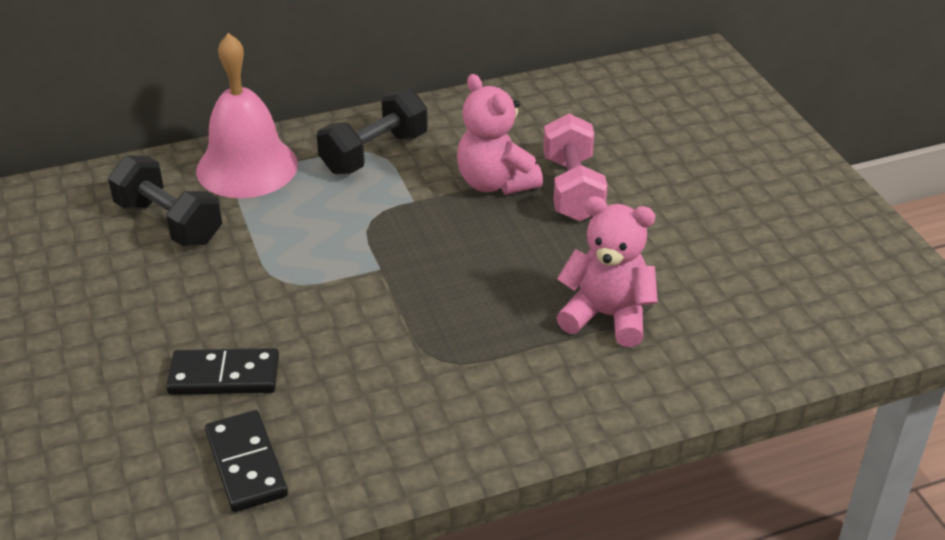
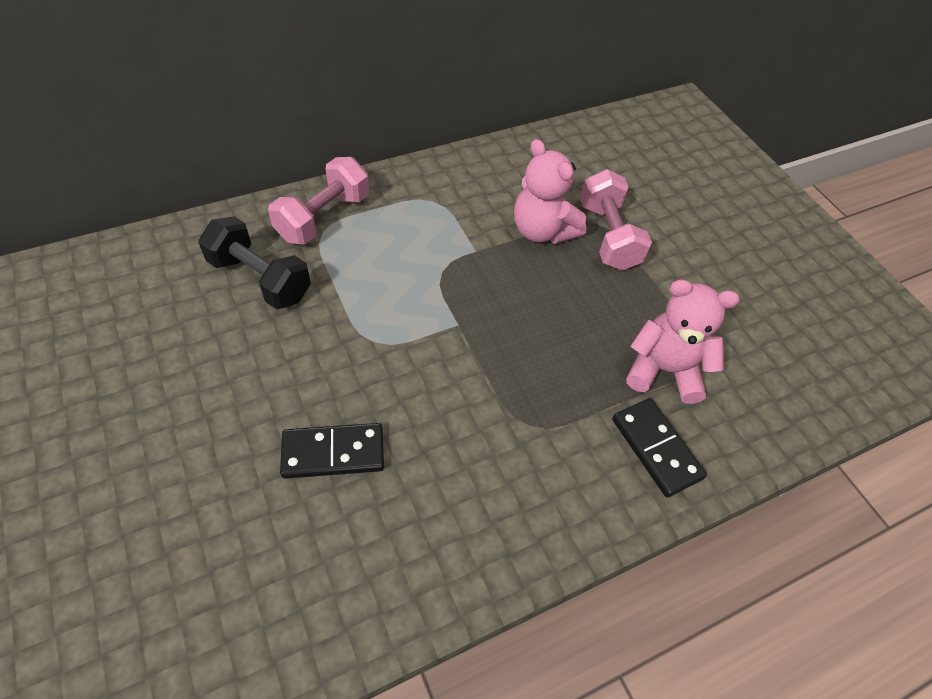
camera: 10 degrees left, 15 degrees up
(246, 464) = (368, 558): black domino -> black domino (656, 448)
(247, 167) = (323, 217): pink bell -> pink dumbbell
(374, 153) = (433, 201): black dumbbell -> none

